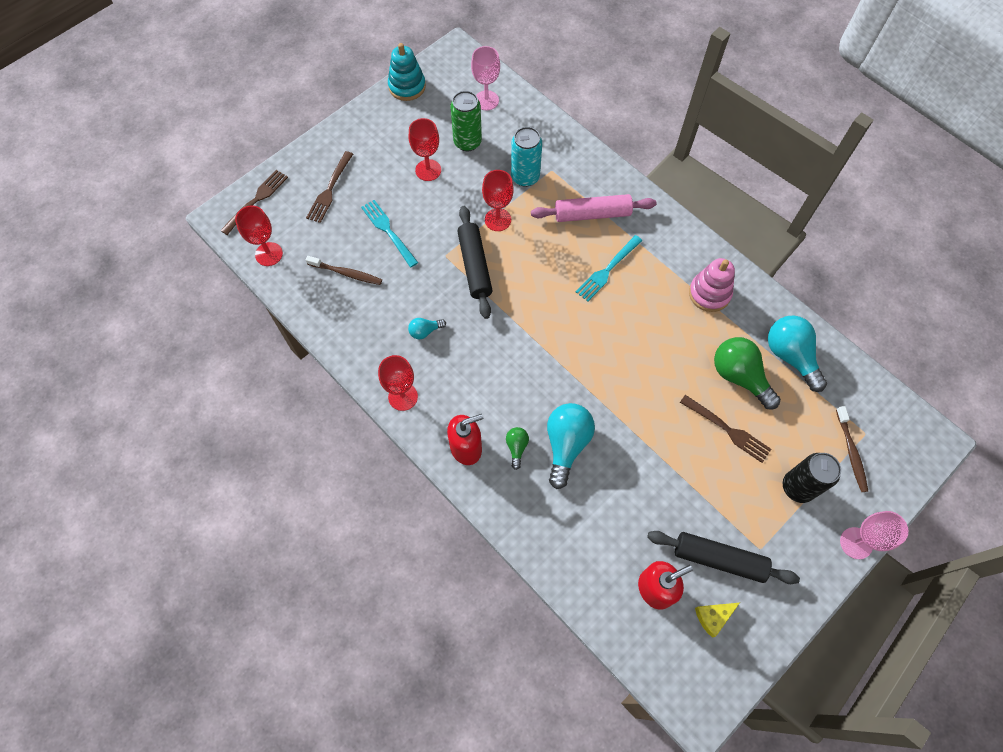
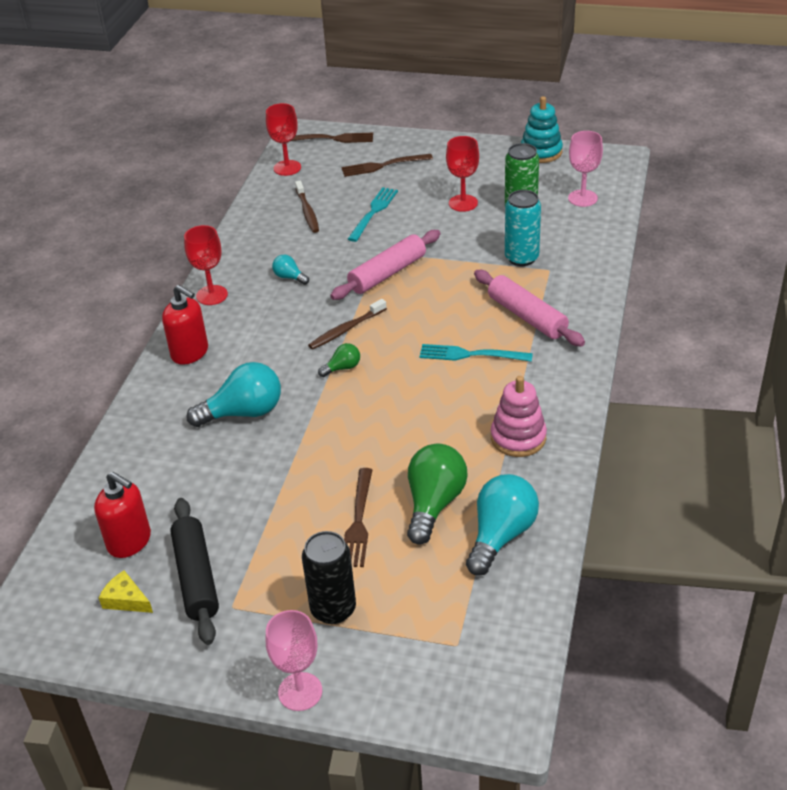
camera: 60 degrees right, 25 degrees down
(474, 266) = (387, 273): black rolling pin -> pink rolling pin
(498, 220) = (453, 264): red goblet -> none
(516, 447) = (215, 382): green light bulb -> green light bulb (342, 368)
(851, 452) = (419, 641): brown toothbrush -> brown toothbrush (346, 329)

